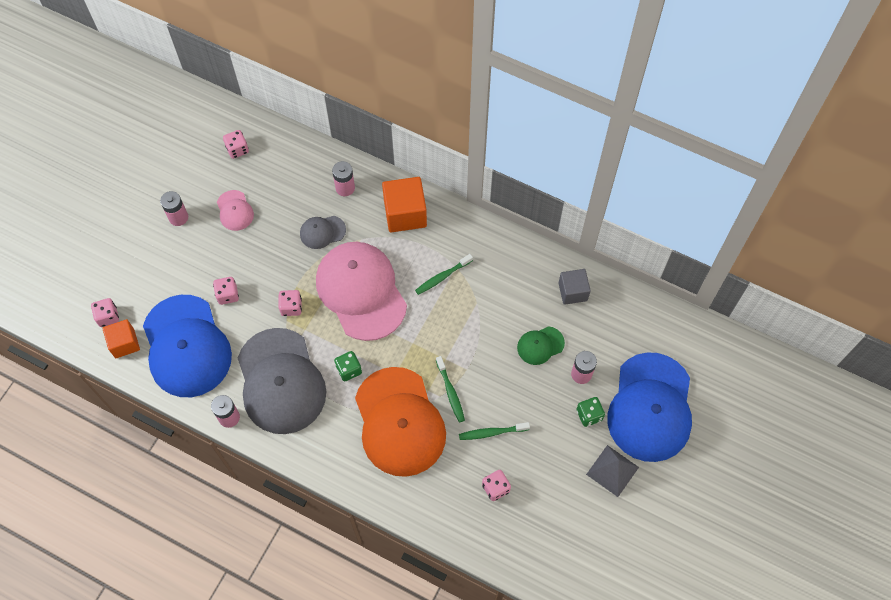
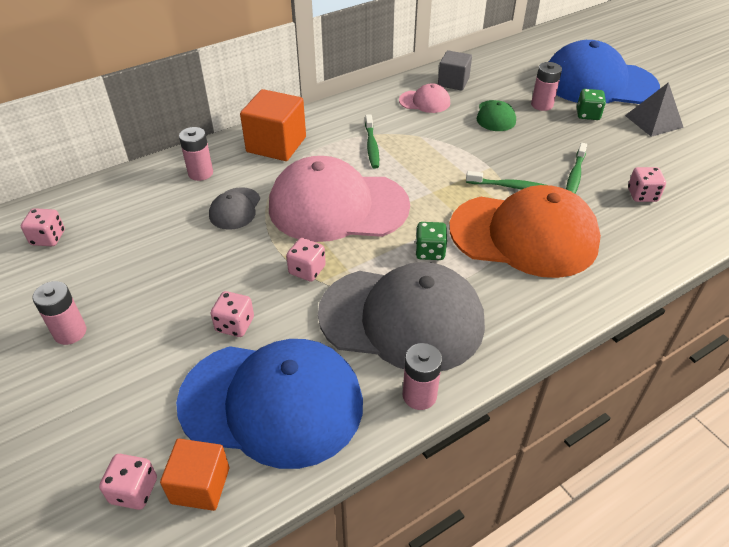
camera: 60 degrees left, 20 degrees down
(235, 210) = (125, 272): pink cap -> pink cap (425, 101)
(650, 407) = (598, 83): blue cap -> blue cap turned 150 degrees clockwise

